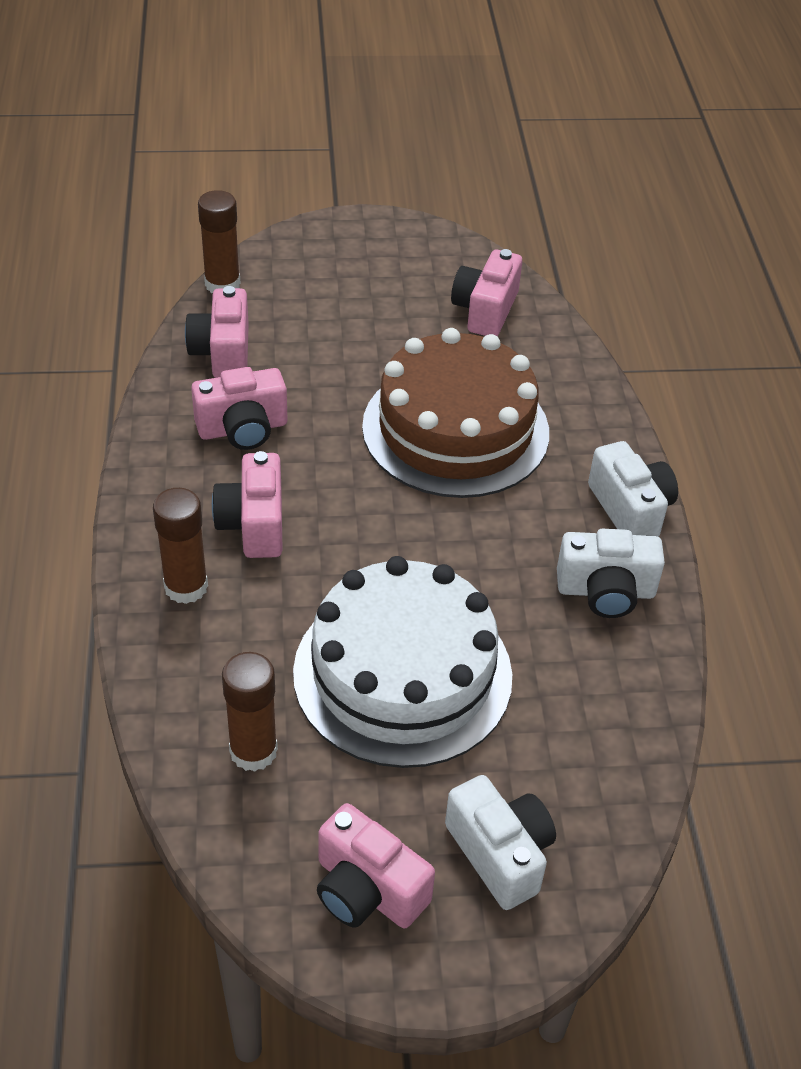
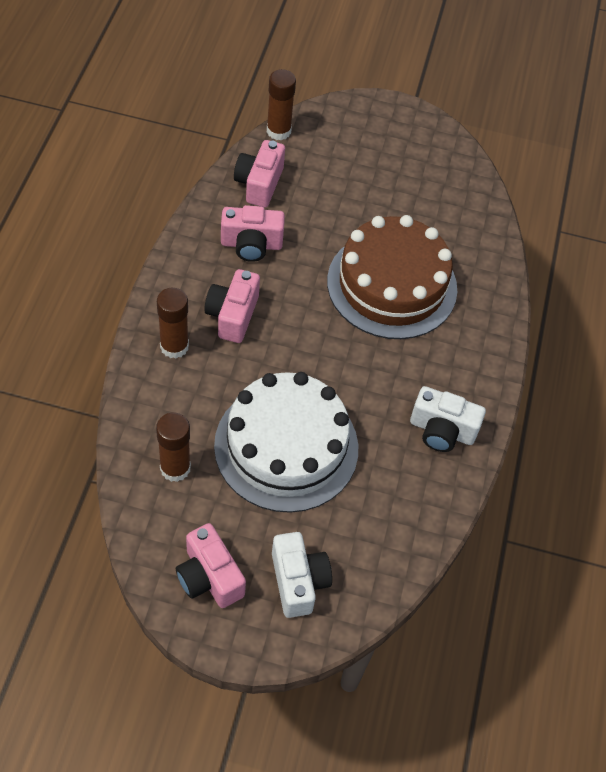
camera: 15 degrees right, 10 degrees up
(485, 310) = (451, 199): pink camera -> none
(630, 509) = (485, 377): white camera -> none

